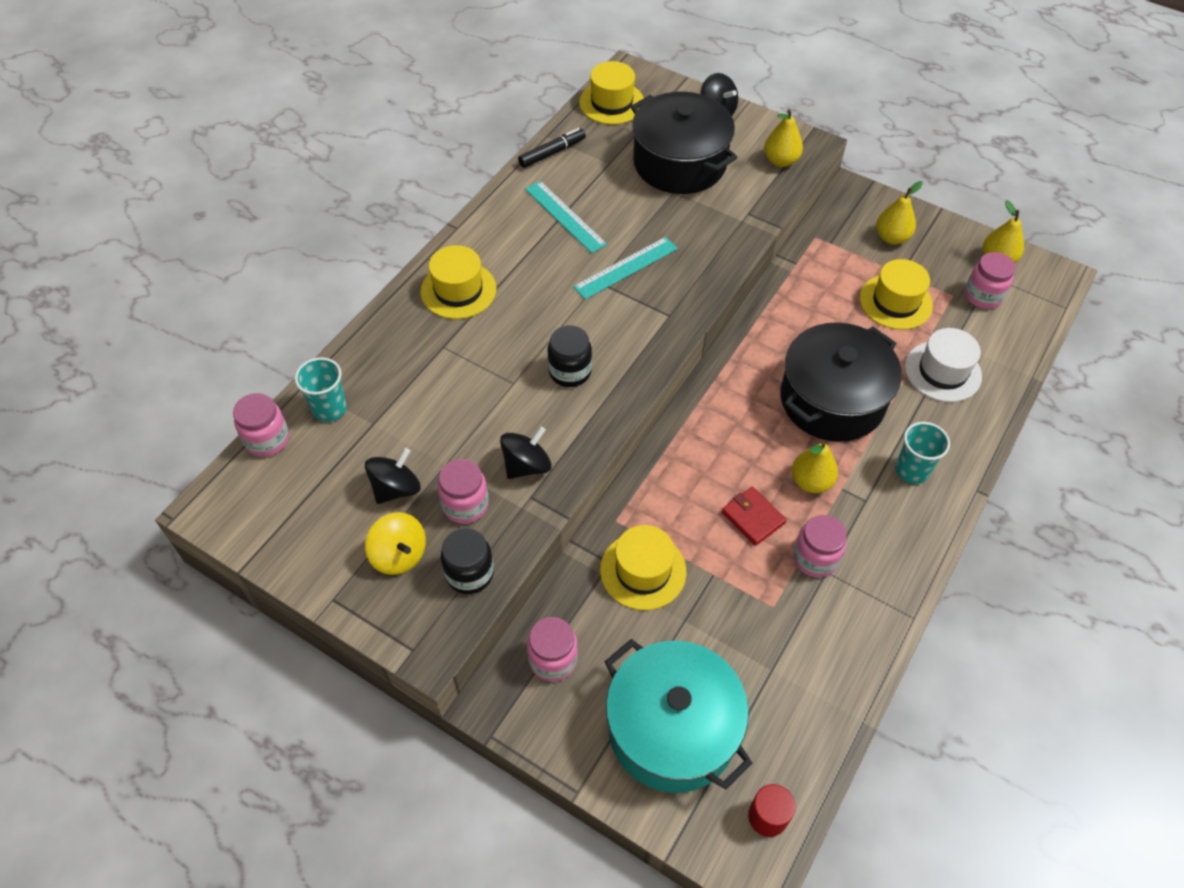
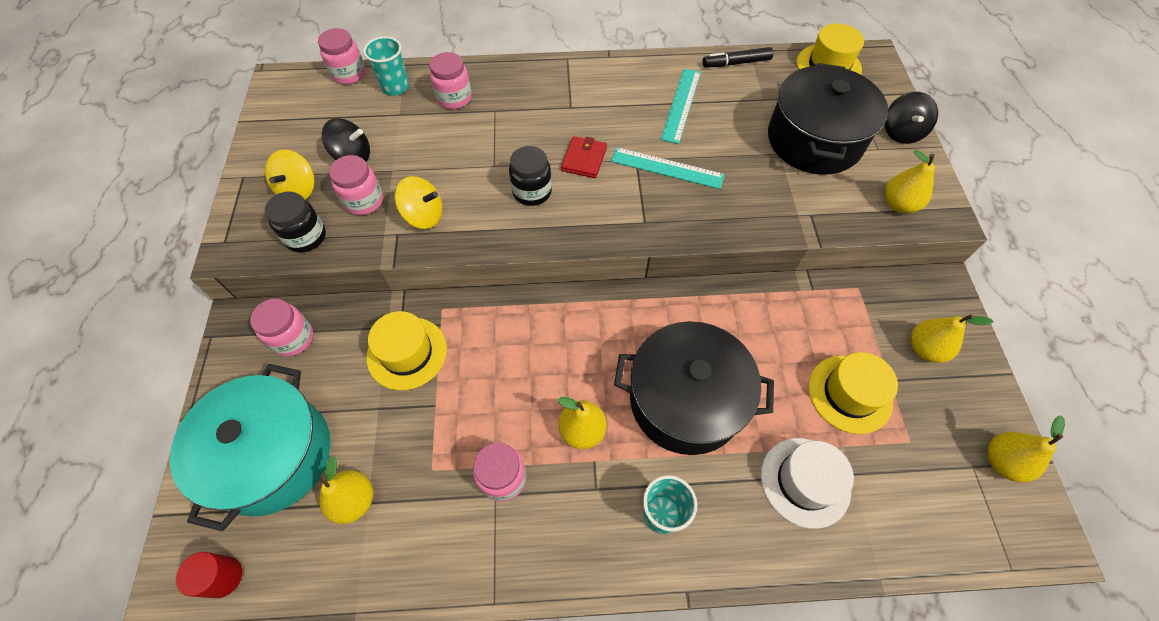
camera: 55 degrees right, 5 degrees up
(458, 290) = (552, 89): yellow hat -> none
(526, 465) = (424, 216): black spinning top -> yellow spinning top
(552, 153) = (736, 63): black marker -> black marker turned 150 degrees clockwise
(753, 517) = (511, 404): red wallet -> red wallet (584, 159)
(762, 679) = (354, 500): none -> yellow pear
(982, 296) = (939, 471): pink jar -> pink jar (454, 98)

